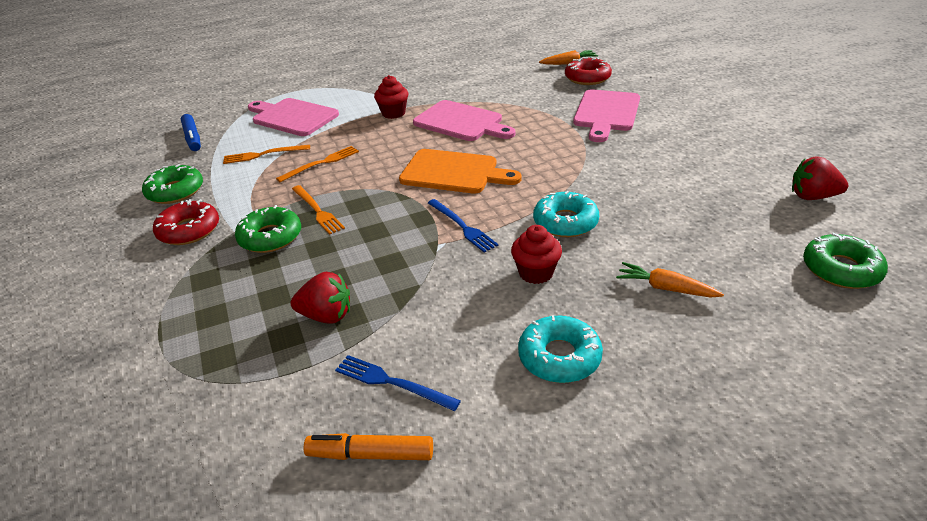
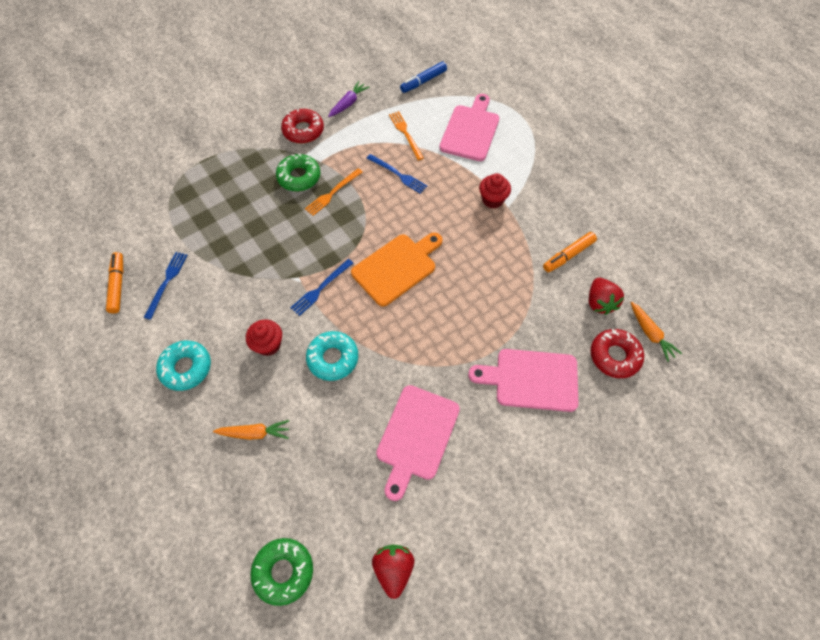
camera: 75 degrees right, 25 degrees up
(175, 191) = (348, 103): green donut -> purple carrot
(321, 163) = (398, 174): orange fork -> blue fork
(326, 316) = (221, 233): red strawberry -> red strawberry (599, 302)
(453, 172) = (396, 267): orange cutting board -> orange cutting board turned 135 degrees counterclockwise
(461, 122) = (485, 256): pink cutting board -> pink cutting board (416, 436)
(478, 85) = (568, 255): none -> orange marker
(665, 288) = (255, 433): orange carrot -> orange carrot turned 75 degrees clockwise

